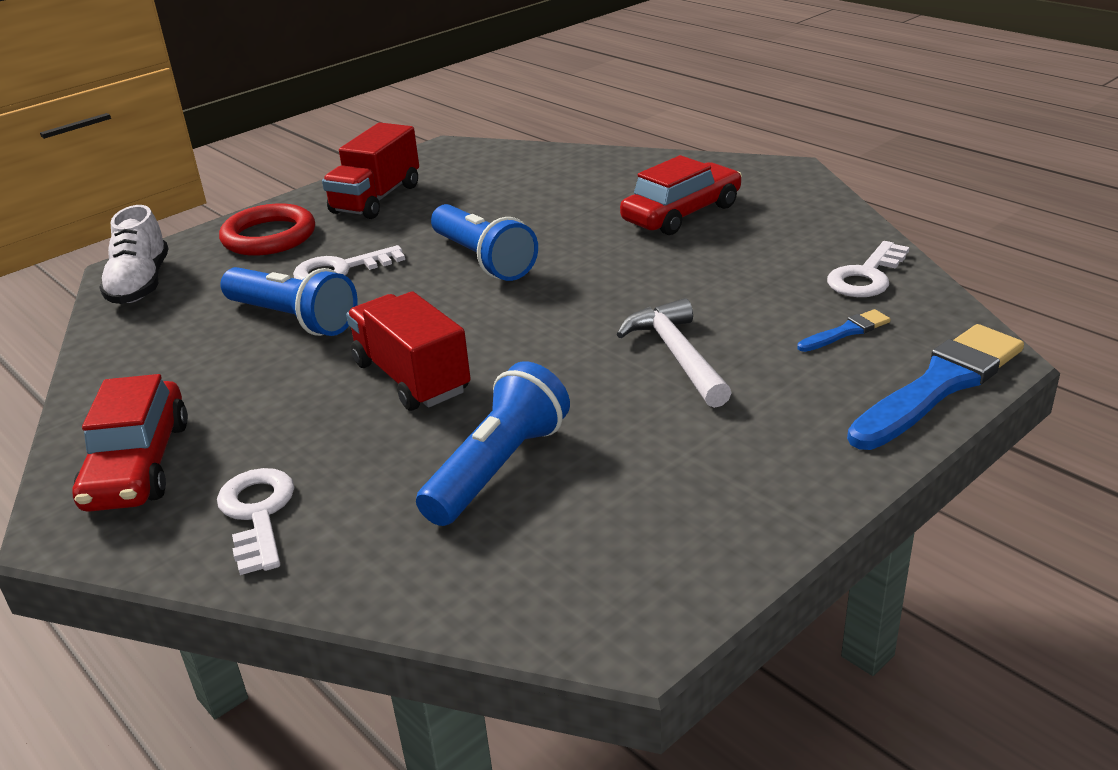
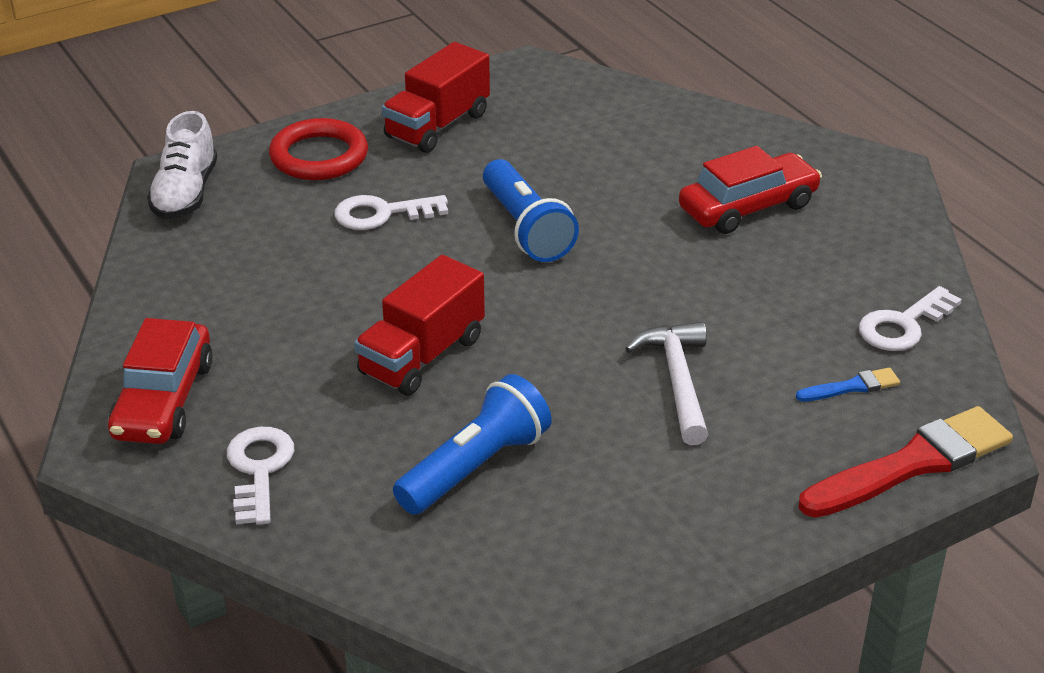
camera: 10 degrees right, 5 degrees up
(293, 319) = (325, 266): blue flashlight -> none
(411, 377) = (422, 356): red truck -> red truck turned 120 degrees counterclockwise
(940, 385) = (912, 464): blue brush -> red brush

